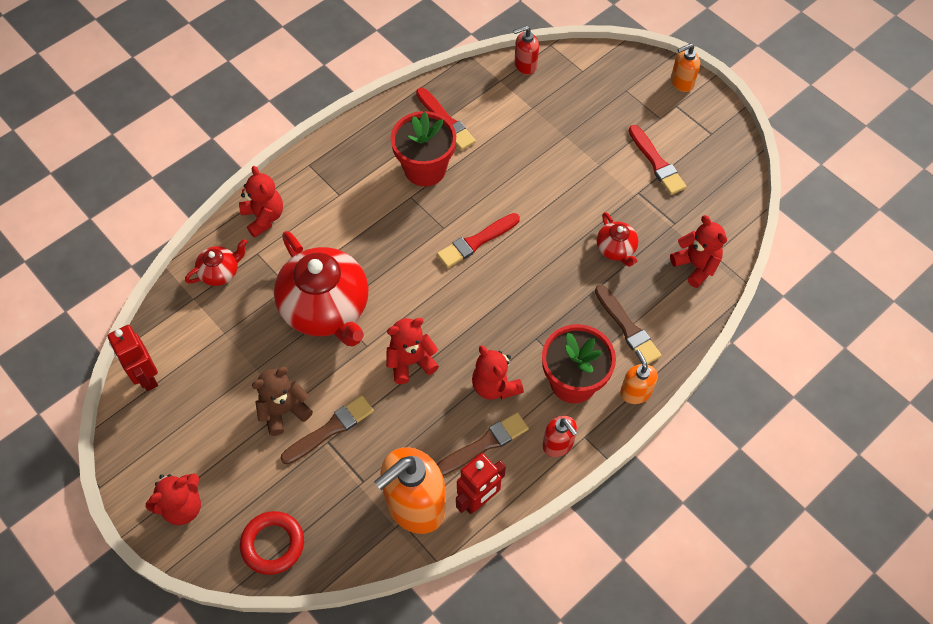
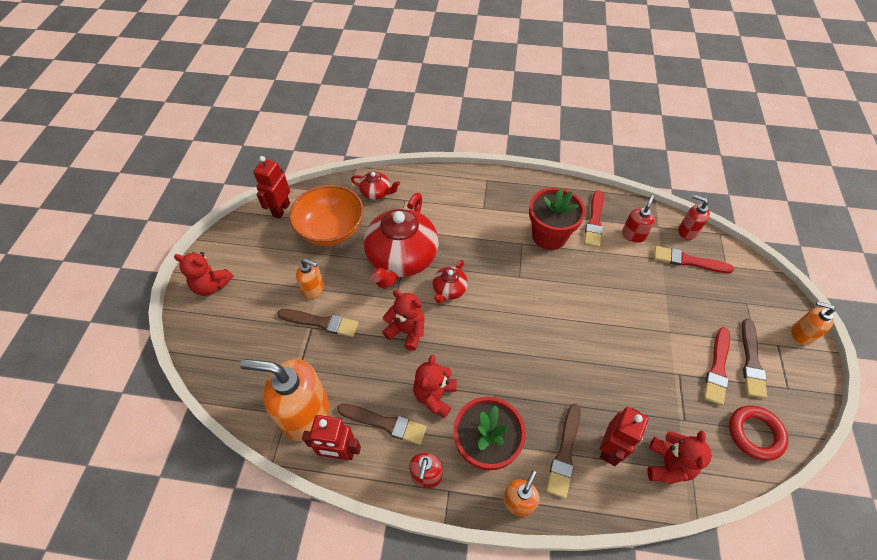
camera: 50 degrees right, 5 degrees down
(225, 346) = (331, 229): none -> orange bowl
(264, 217) = (431, 185): red teddy bear -> none
(273, 544) = (218, 350): red ring -> red ring (755, 434)
(284, 411) = (313, 289): brown teddy bear -> orange soap dispenser
(476, 241) = (529, 302): red brush -> red brush (688, 261)
(489, 106) = (633, 235): none -> red soap dispenser
(616, 249) = (618, 394): red teapot -> red teapot (449, 290)
(651, 293) = (609, 448): none -> red robot
(671, 135) = (751, 361): none -> brown brush

